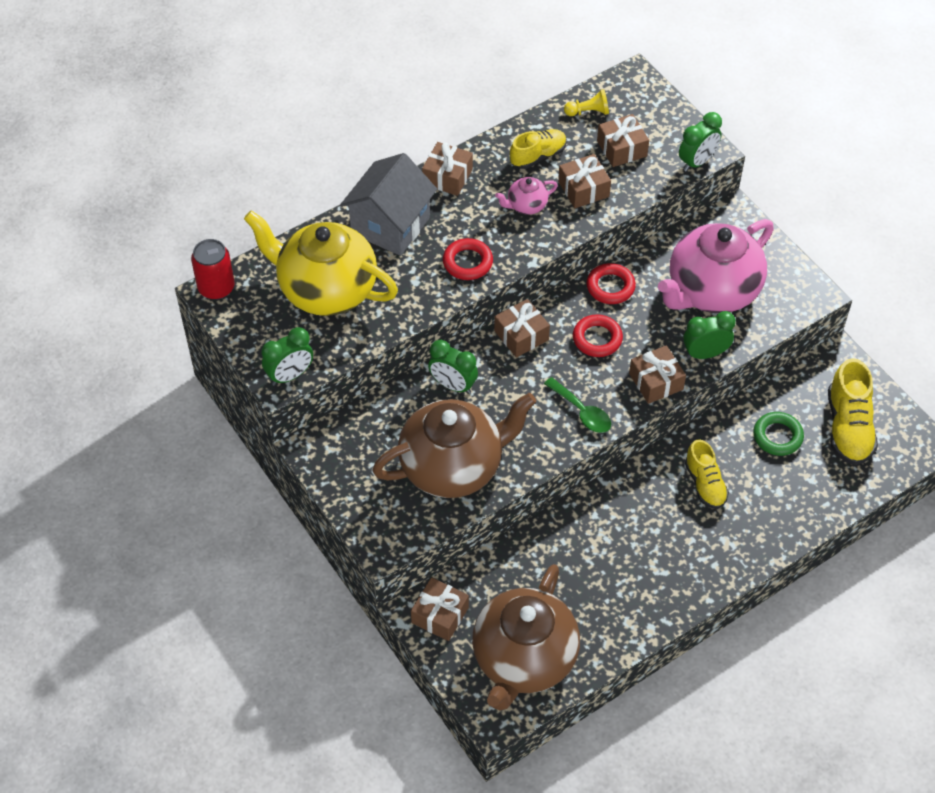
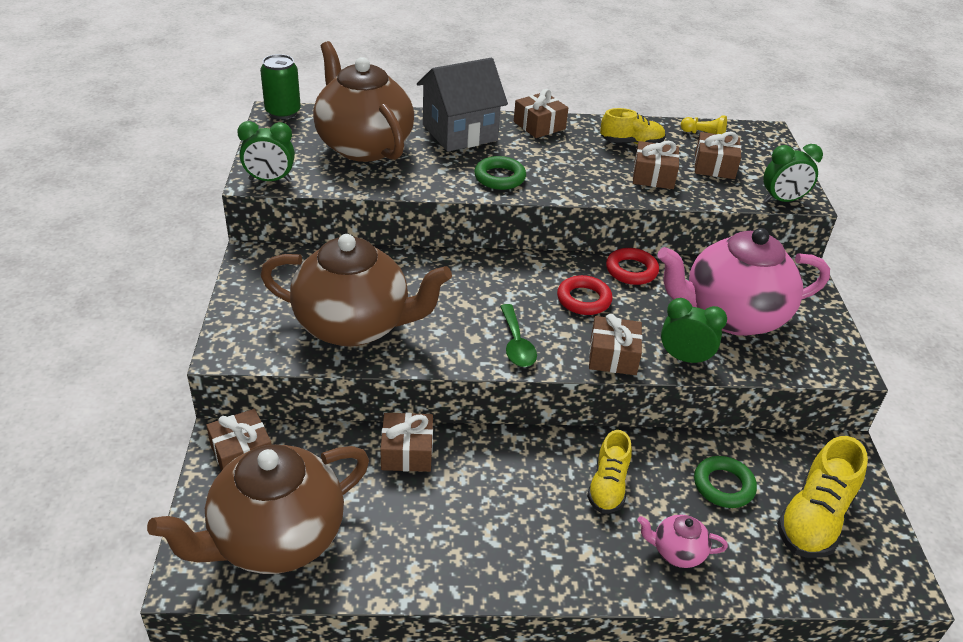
camera: 30 degrees right, 15 degrees down
(216, 288) = (283, 112): red can -> green can
(326, 289) = (363, 146): yellow teapot -> brown teapot
(453, 385) = (418, 271): green clock -> none
(467, 262) = (499, 177): red ring -> green ring
(521, 335) = (514, 266): brown gift -> brown gift (407, 452)
(526, 205) = (590, 165): pink teapot -> pink teapot (677, 552)

